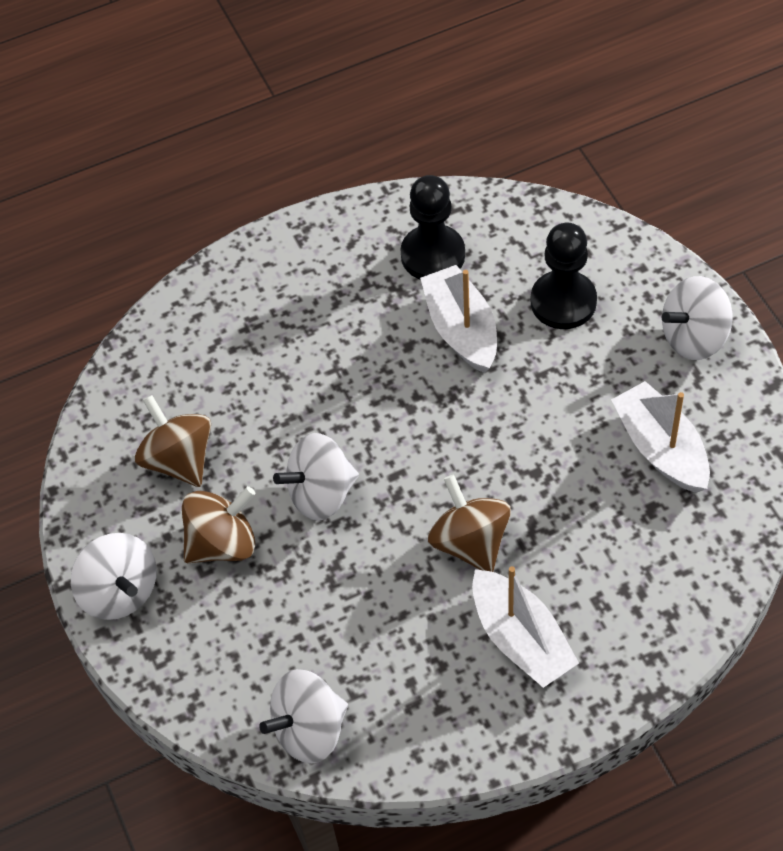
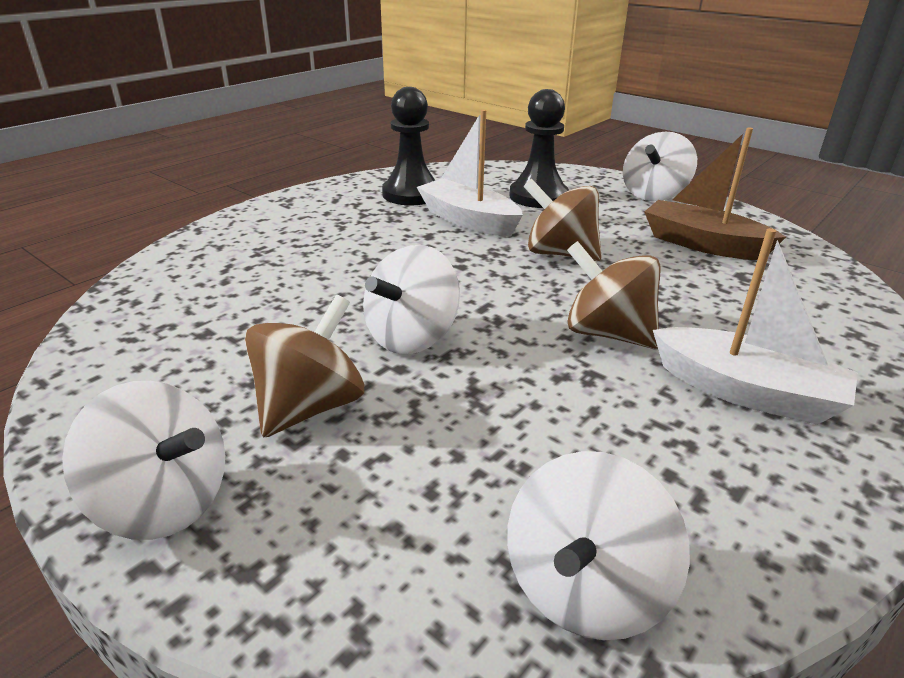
camera: 30 degrees left, 25 degrees down
(179, 459) = (215, 350): brown spinning top -> brown spinning top (560, 253)
(661, 448) = (702, 244): white boat -> brown boat

